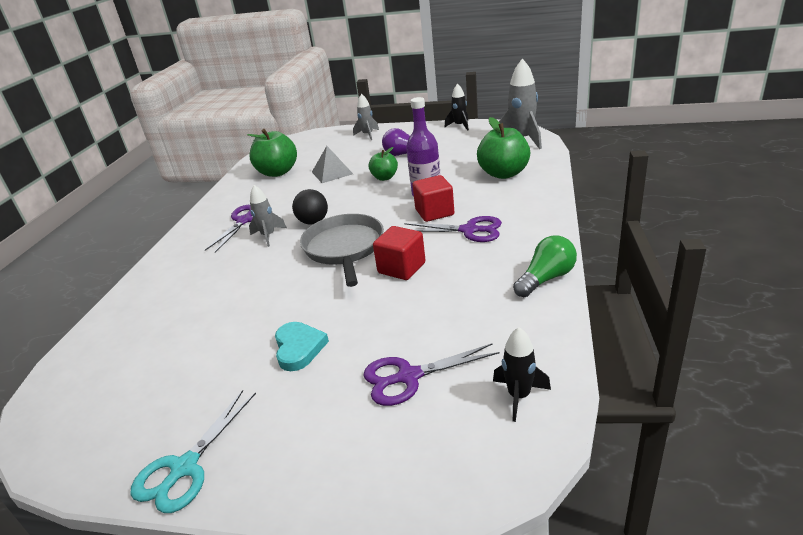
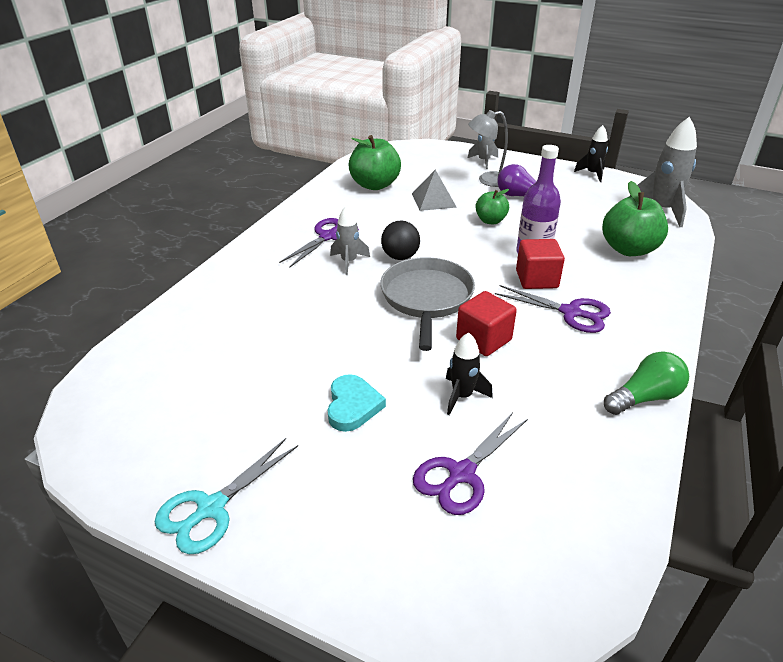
camera: 10 degrees right, 5 degrees up
(374, 148) = (487, 180): none -> grey lamp
(409, 377) = (461, 474): purple scissors -> purple scissors turned 45 degrees counterclockwise
(519, 396) = (577, 533): black rocket -> black rocket (462, 396)

